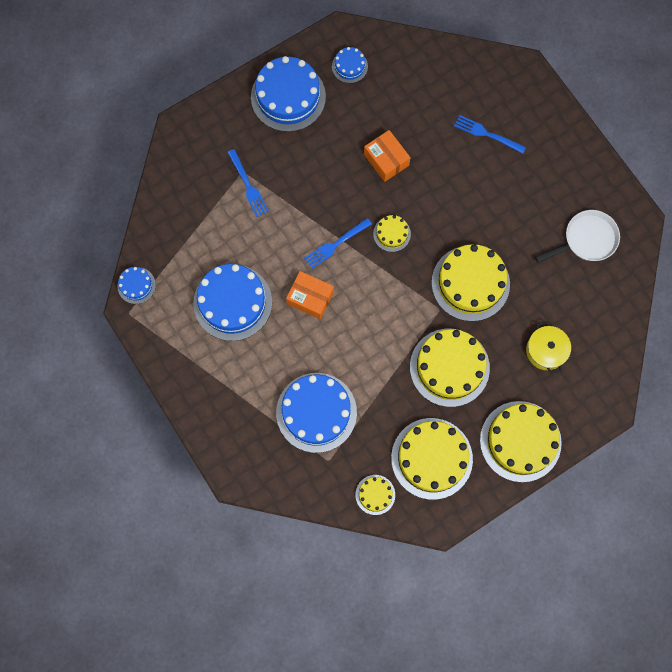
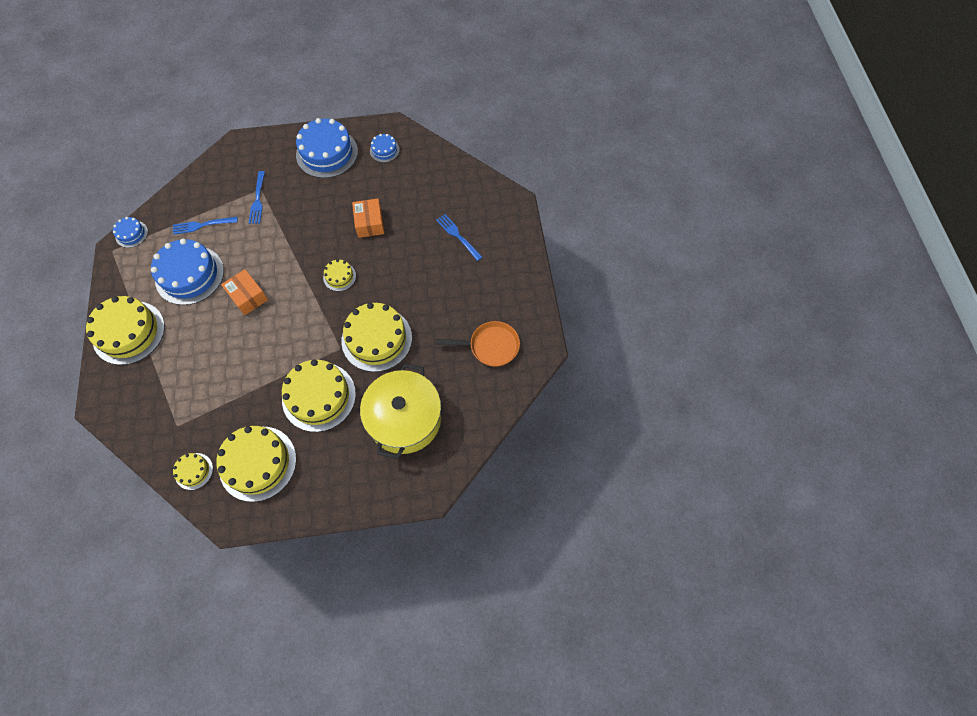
camera: 25 degrees right, 10 degrees down
(316, 412) = (193, 384): blue cake -> none
(336, 244) = (293, 266): blue fork -> blue fork (202, 225)
(520, 441) = (338, 484): yellow cake -> yellow cake (129, 332)
(545, 351) = (404, 419): yellow pot -> yellow pot, size x1.95
(586, 240) = (490, 346): white pan -> orange pan

